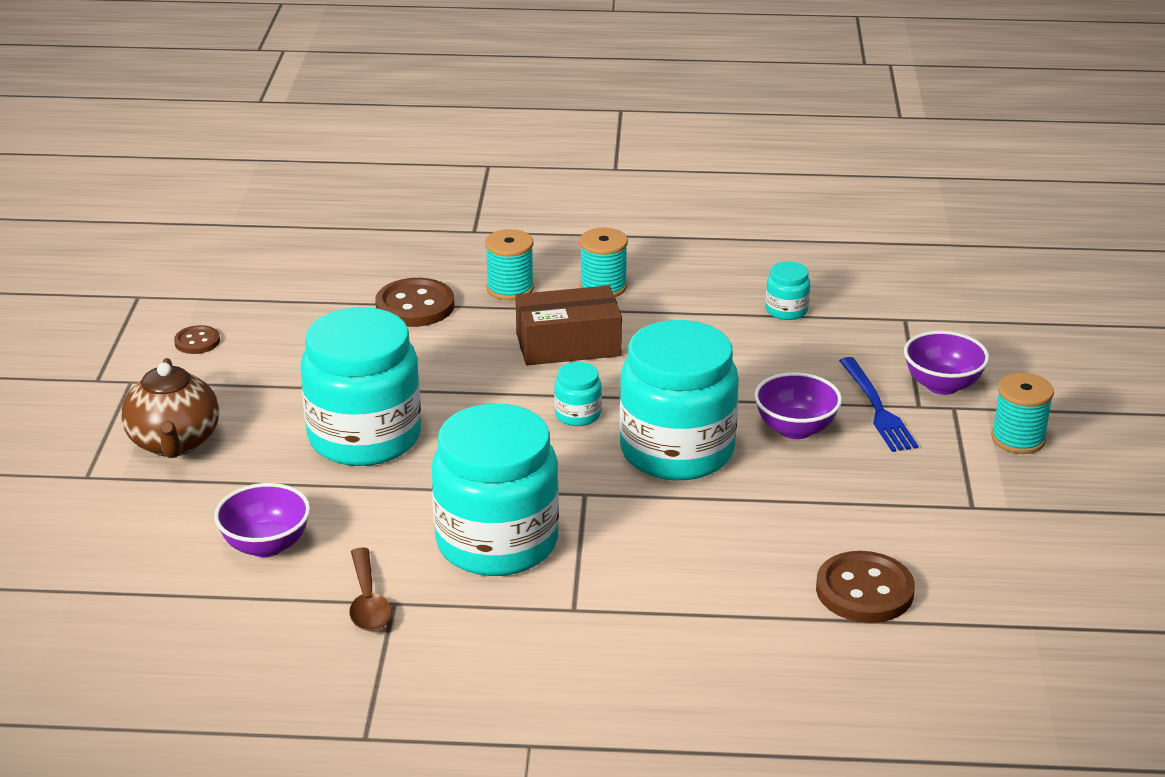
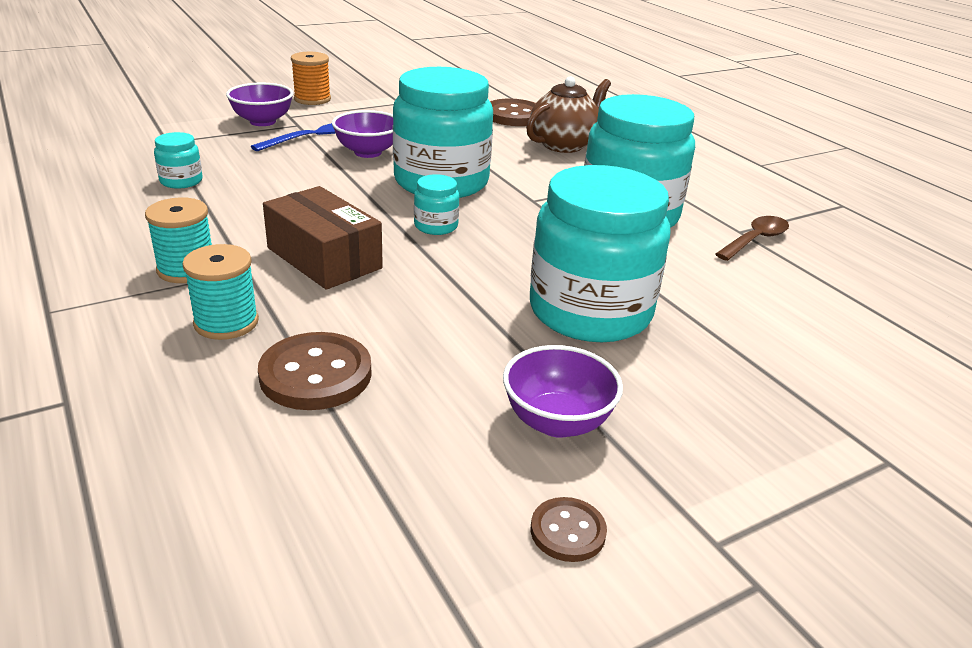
camera: 125 degrees left, 0 degrees up
(174, 443) = (757, 427): brown teapot -> brown teapot (564, 144)
(266, 545) = (780, 302): purple bowl -> purple bowl (557, 422)
(1018, 439) = (312, 99): turquoise spool -> orange spool

